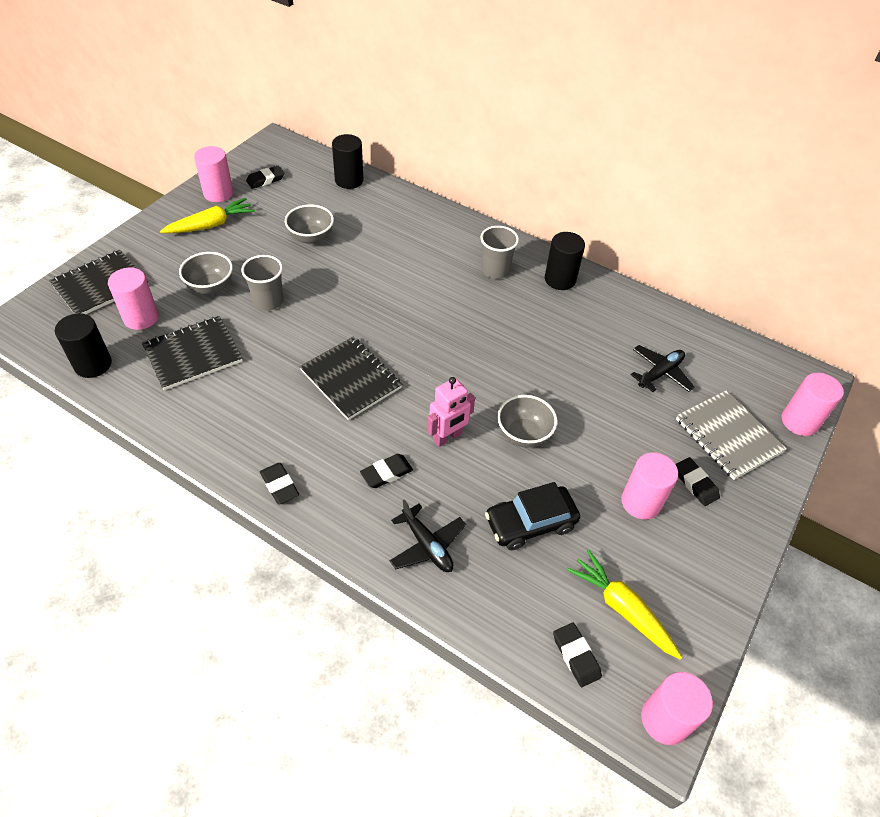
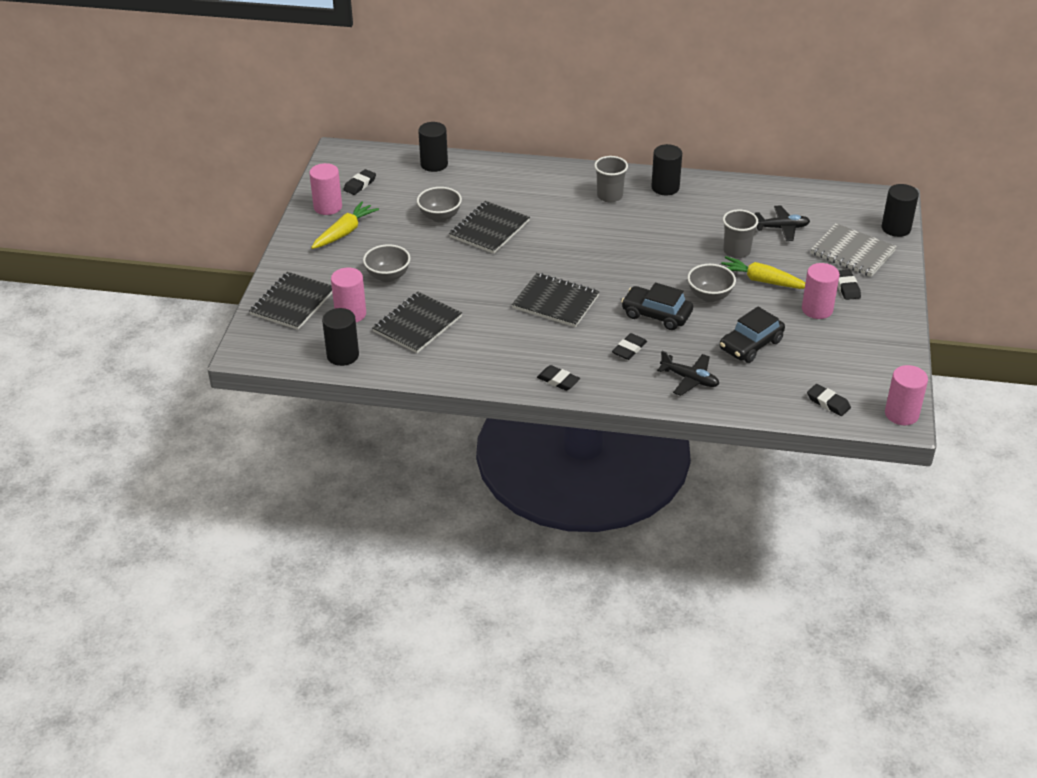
camera: 20 degrees left, 10 degrees down
(268, 301) = (444, 271): grey cup -> grey cup (736, 251)
(348, 268) = (489, 229): none -> black notebook
(447, 437) = (656, 315): pink robot -> black car
(622, 608) = (841, 369): yellow carrot -> yellow carrot (762, 281)
(660, 373) = (781, 228): black plane -> black plane turned 60 degrees clockwise
(695, 483) = (847, 287): black eraser -> black eraser turned 45 degrees clockwise
(799, 421) = (896, 228): pink cylinder -> black cylinder

